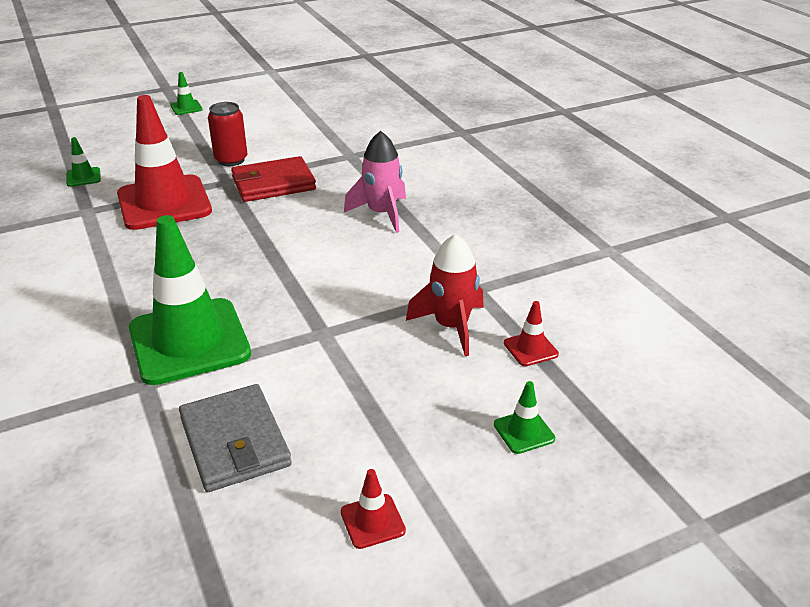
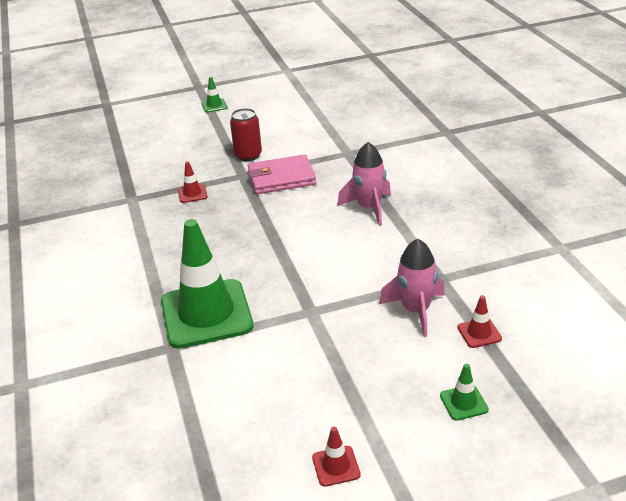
camera: 10 degrees right, 0 degrees up
(83, 177) = (130, 169): green traffic cone -> none
(164, 203) = (192, 193): red traffic cone -> red traffic cone, size x0.40
(234, 442) = (236, 397): grey wallet -> none
(273, 183) = (281, 178): red wallet -> pink wallet
(451, 327) = (416, 311): red rocket -> pink rocket

